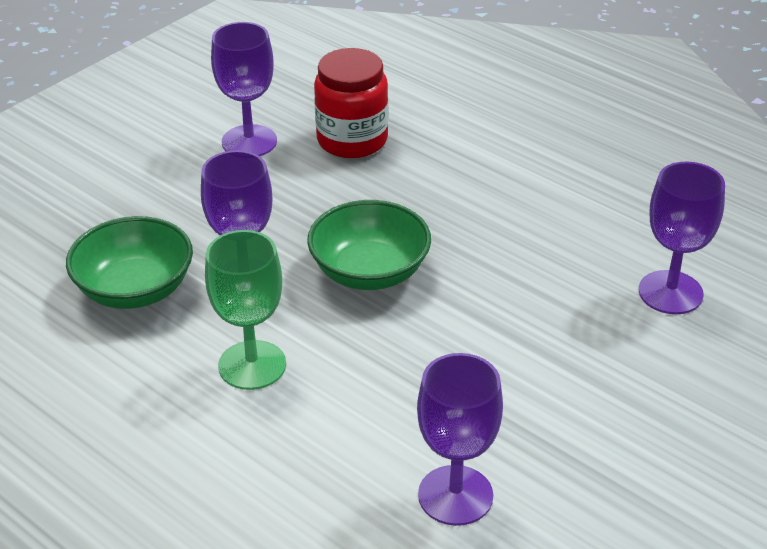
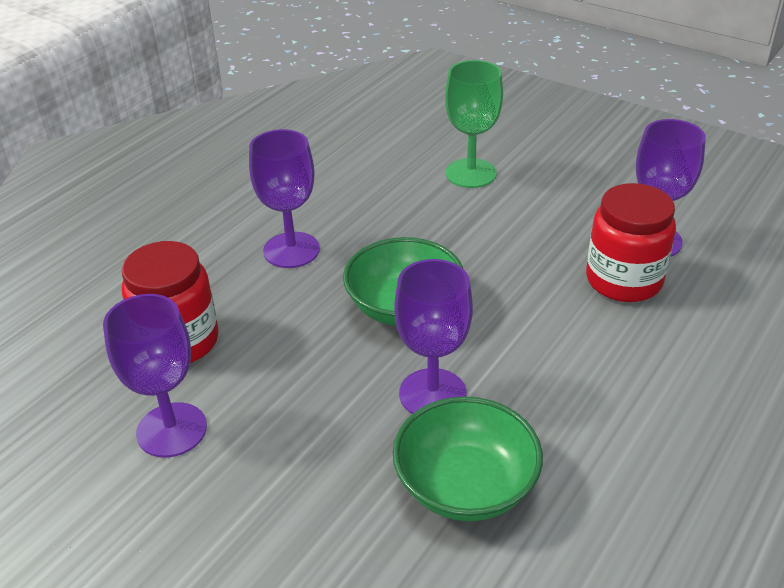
camera: 95 degrees left, 0 degrees up
(252, 365) = (555, 369): green goblet -> green goblet (471, 173)
(381, 449) = (623, 280): none -> red jar
(670, 292) = (403, 152): purple goblet -> purple goblet (291, 250)

